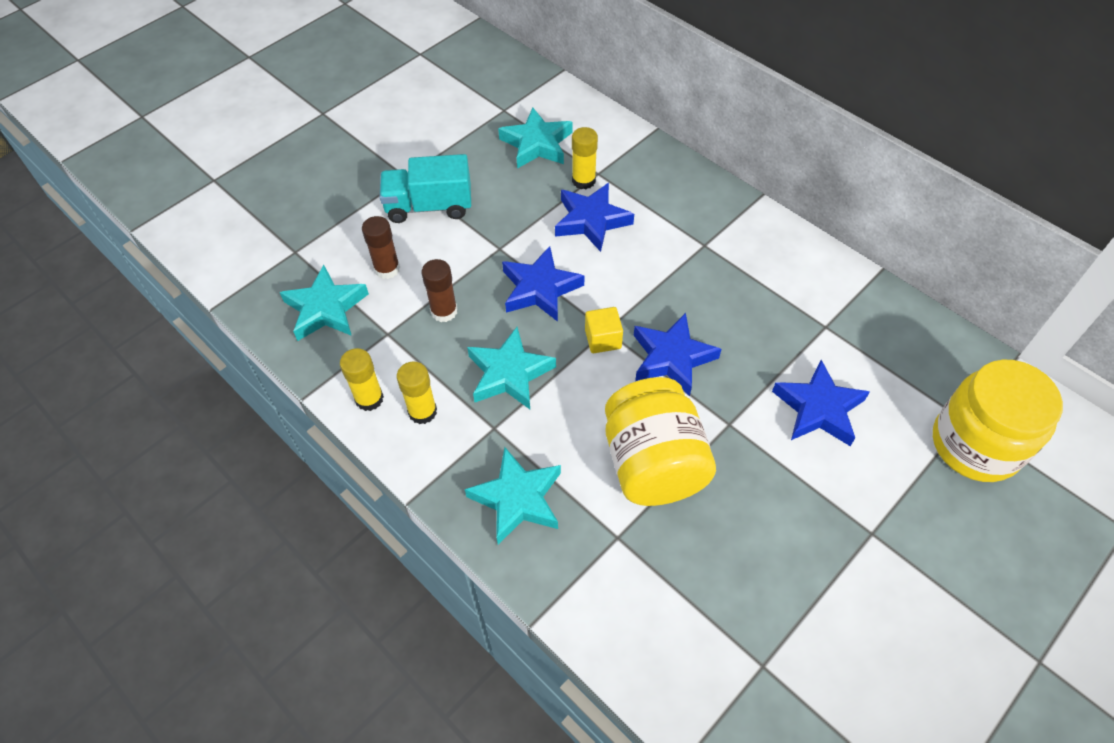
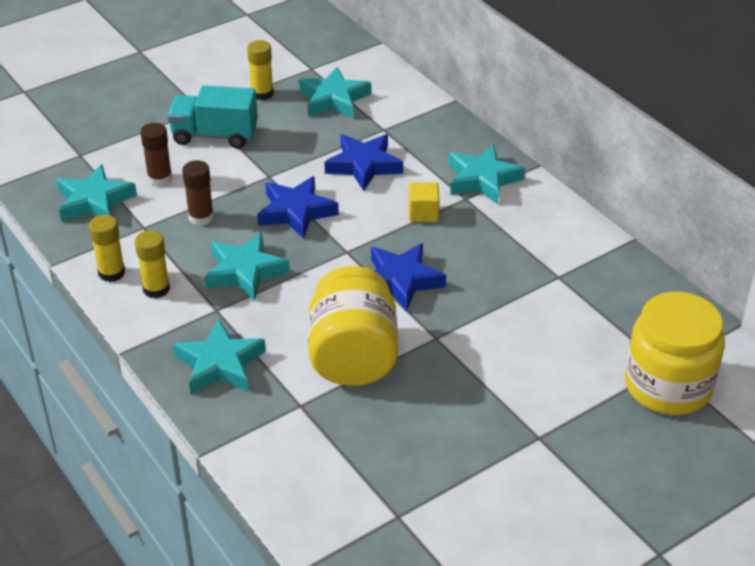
camera: 10 degrees right, 15 degrees down
(583, 180) = (368, 133): yellow glue stick -> yellow glue stick (262, 93)
(603, 339) = (341, 258): yellow cube -> yellow cube (423, 213)
(714, 219) = (482, 179): none -> turquoise star
(819, 408) = (526, 338): blue star -> none

